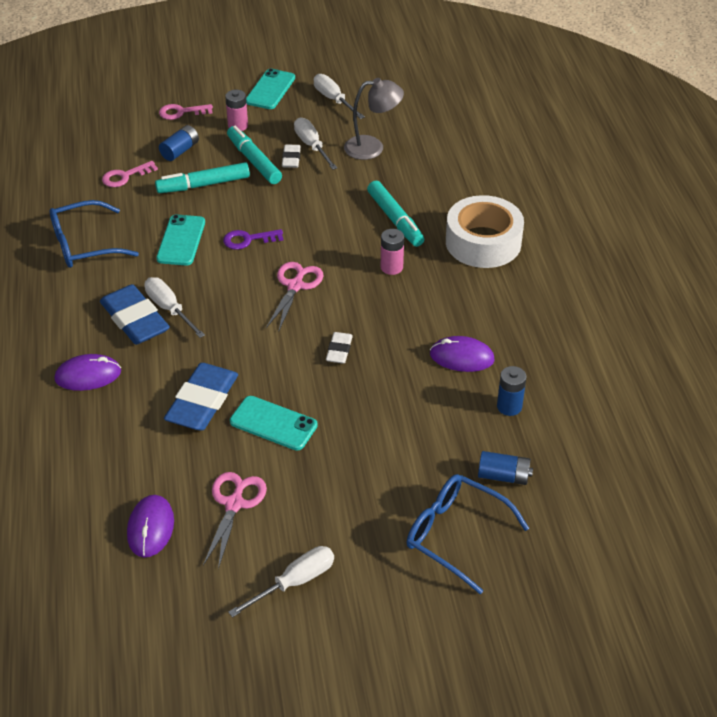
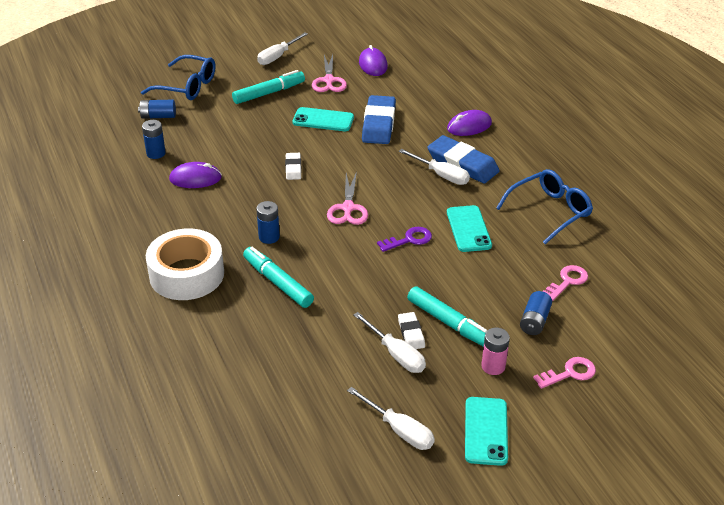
camera: 165 degrees right, 5 degrees down
(203, 185) = (484, 286): turquoise marker -> turquoise marker (269, 93)
(372, 147) = (327, 365): grey lamp -> none
(391, 267) = (269, 237): pink battery -> blue battery

